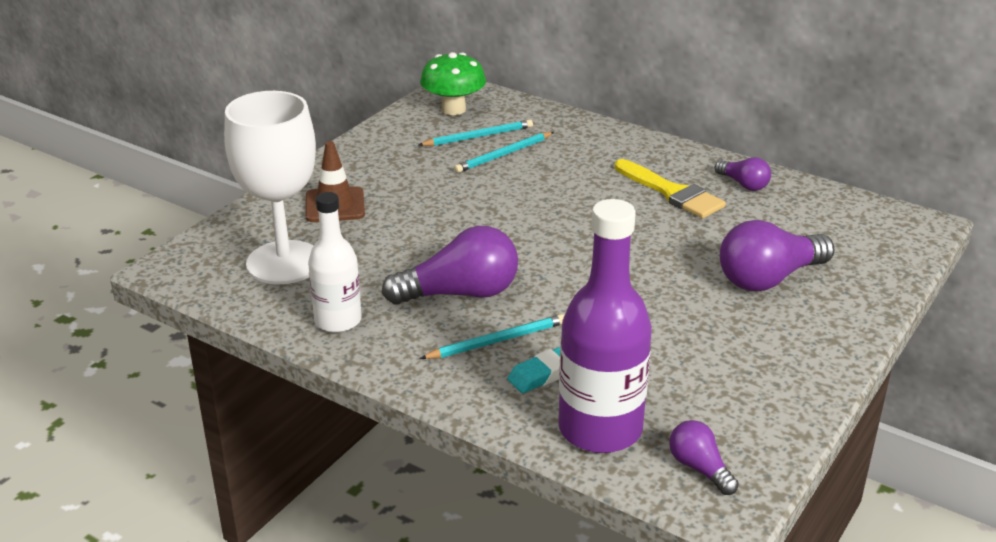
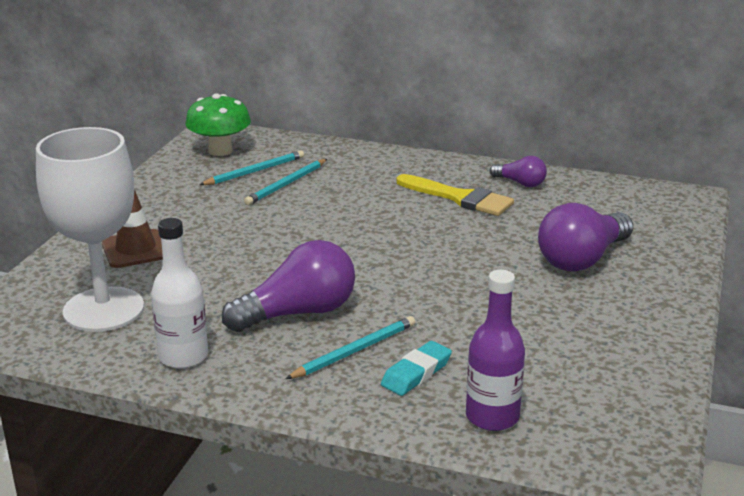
camera: 15 degrees left, 5 degrees down
(600, 429) = (492, 416): purple bottle -> purple bottle, size x0.63
(699, 468) = (603, 436): purple light bulb -> none

